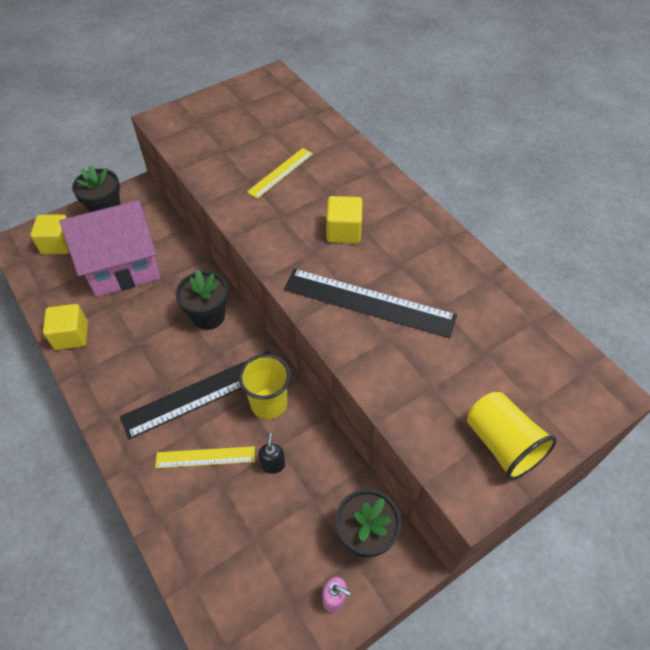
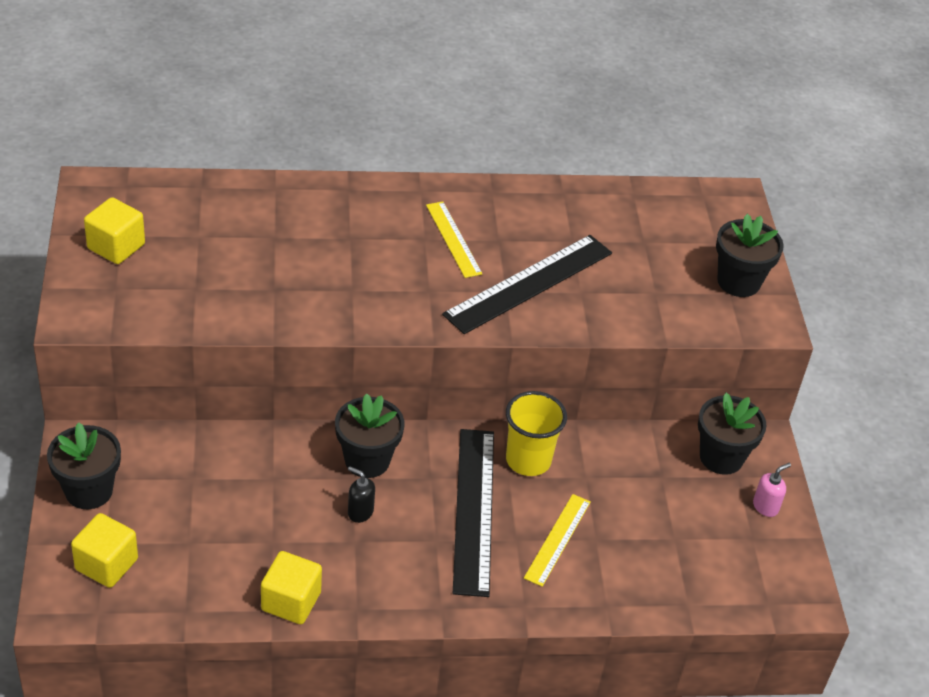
camera: 65 degrees left, 10 degrees down
(123, 265) = (211, 509): pink house -> none
(273, 464) = (603, 489): black soap dispenser -> black soap dispenser (360, 512)
(280, 172) = (283, 259): yellow ruler -> yellow ruler (453, 239)
(343, 231) = (419, 255): yellow cube -> yellow cube (116, 246)
(502, 444) = (738, 282): yellow cup -> black flower pot

